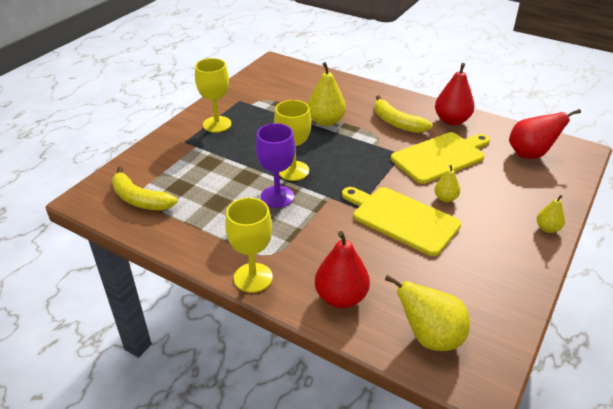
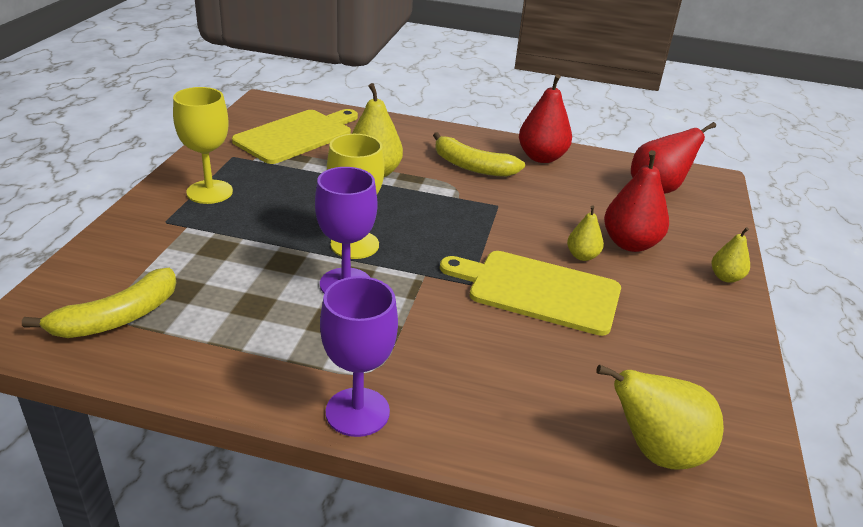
camera: 20 degrees left, 5 degrees down
(140, 199) = (117, 318): yellow banana -> yellow banana turned 60 degrees counterclockwise
(253, 278) = (357, 412): yellow goblet -> purple goblet
(341, 297) = (505, 417): red pear -> red pear (630, 244)
(440, 157) = (550, 203): yellow cutting board -> yellow cutting board (297, 135)

